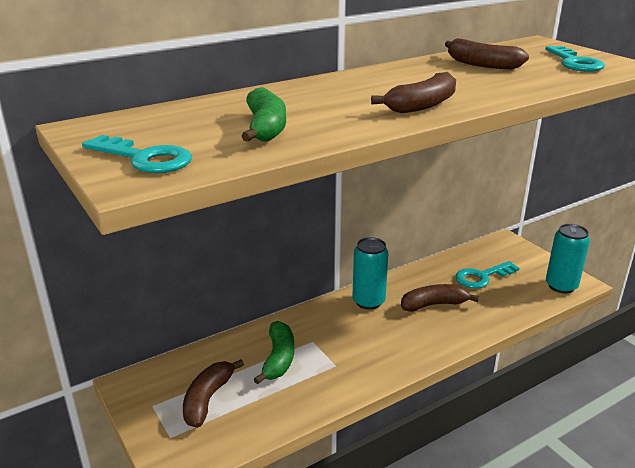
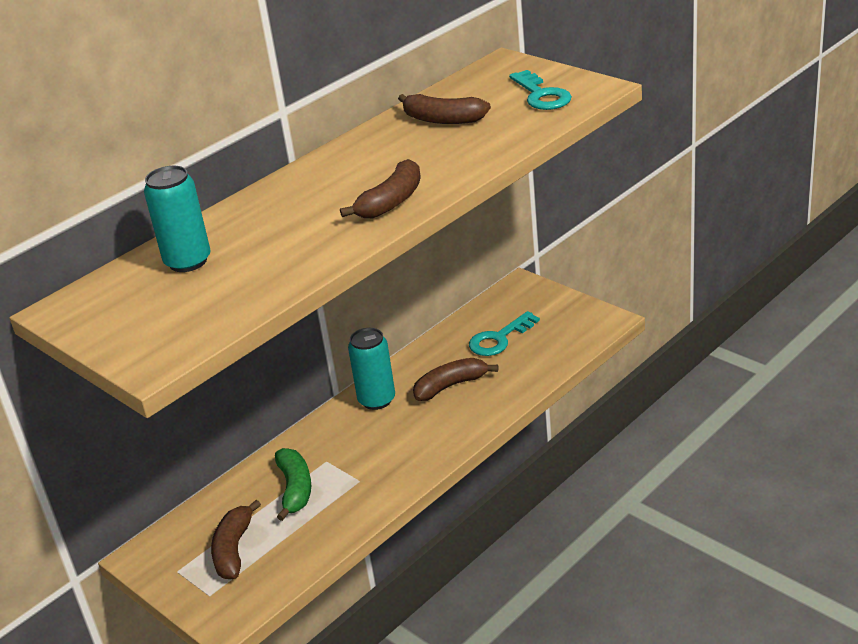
camera: 10 degrees left, 5 degrees up
(144, 158) = (148, 334): turquoise key -> none
(266, 128) = (246, 269): green banana -> none
(561, 286) = (588, 329): turquoise can -> turquoise can (188, 261)

